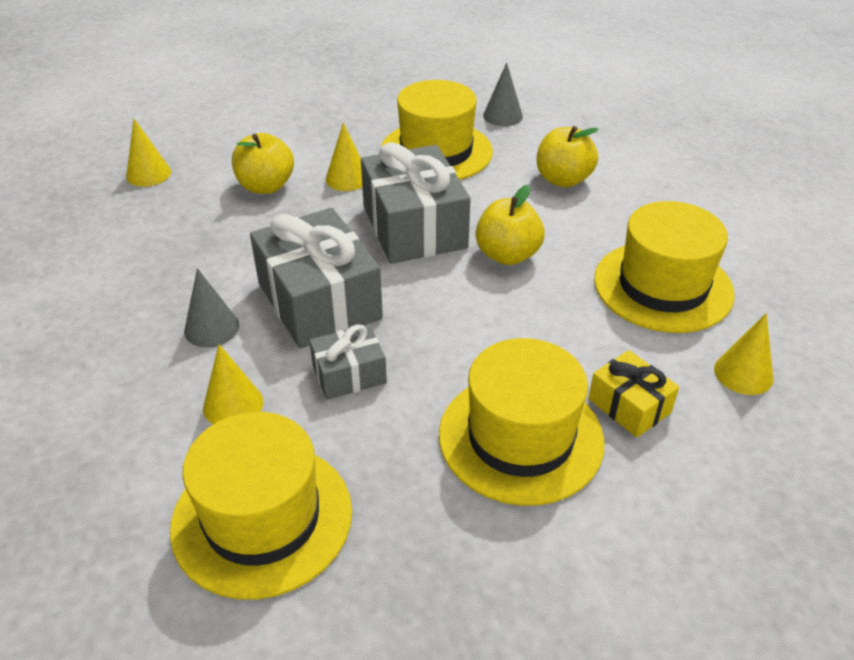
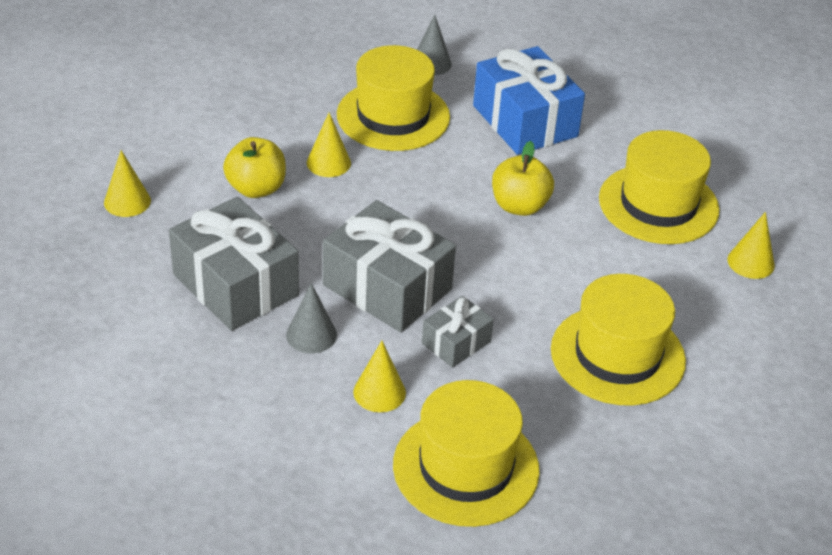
camera: 25 degrees left, 0 degrees up
(414, 227) = (423, 198): grey gift -> grey gift (235, 285)
(563, 180) = (525, 121): yellow apple -> blue gift
(629, 406) = (682, 309): yellow gift -> none

